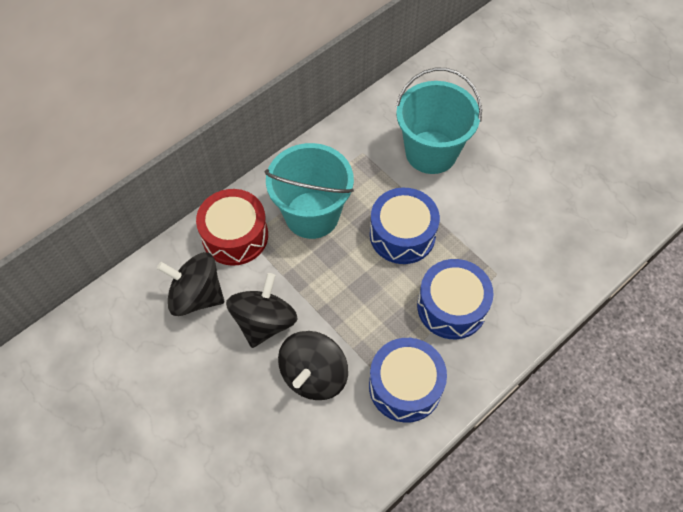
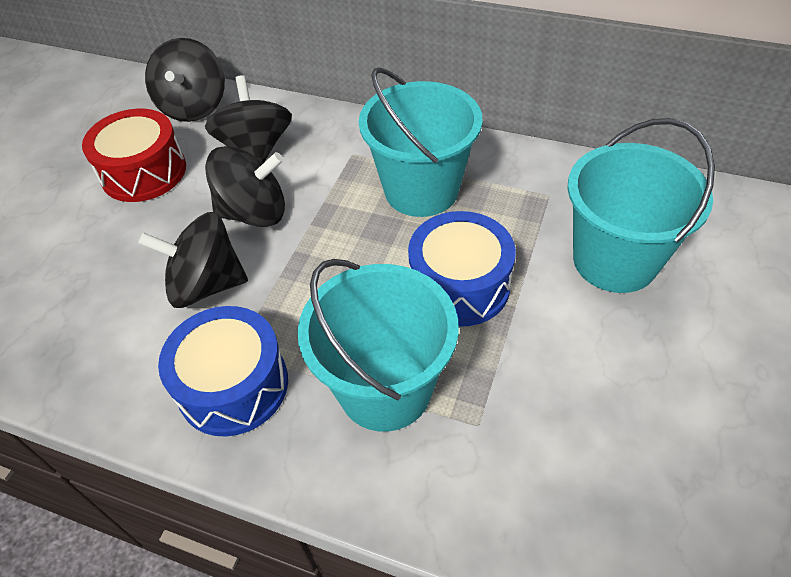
camera: 65 degrees right, 10 degrees down
(107, 321) = (194, 106): none -> black spinning top
(235, 236) = (347, 144): red drum -> red drum (144, 172)
(451, 307) = (385, 388): blue drum -> turquoise bucket

